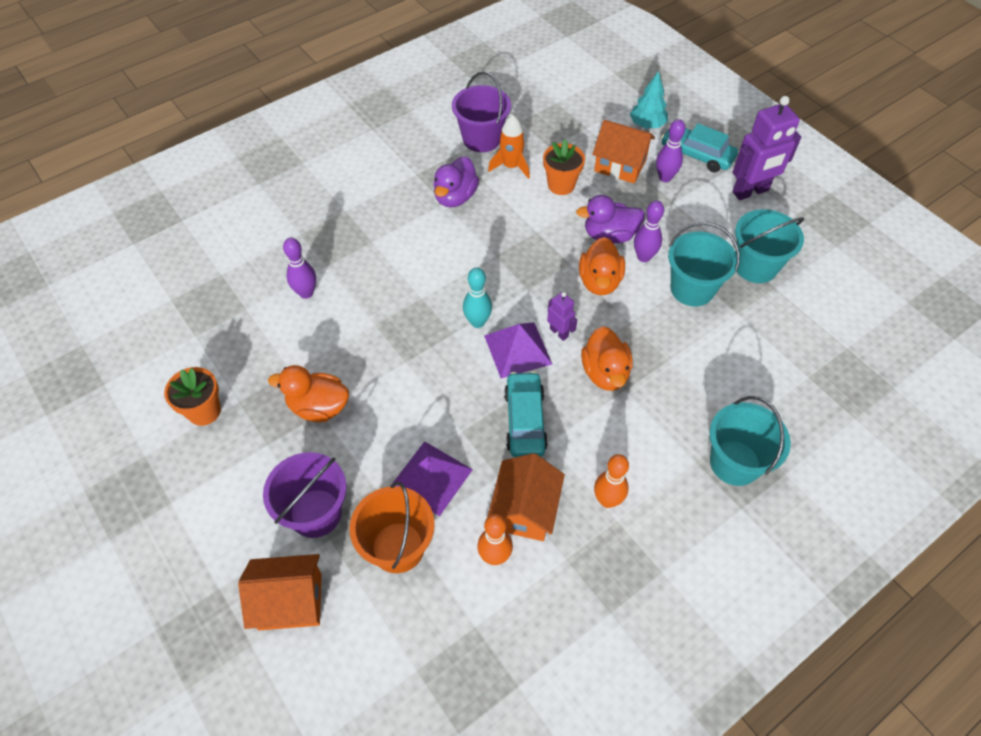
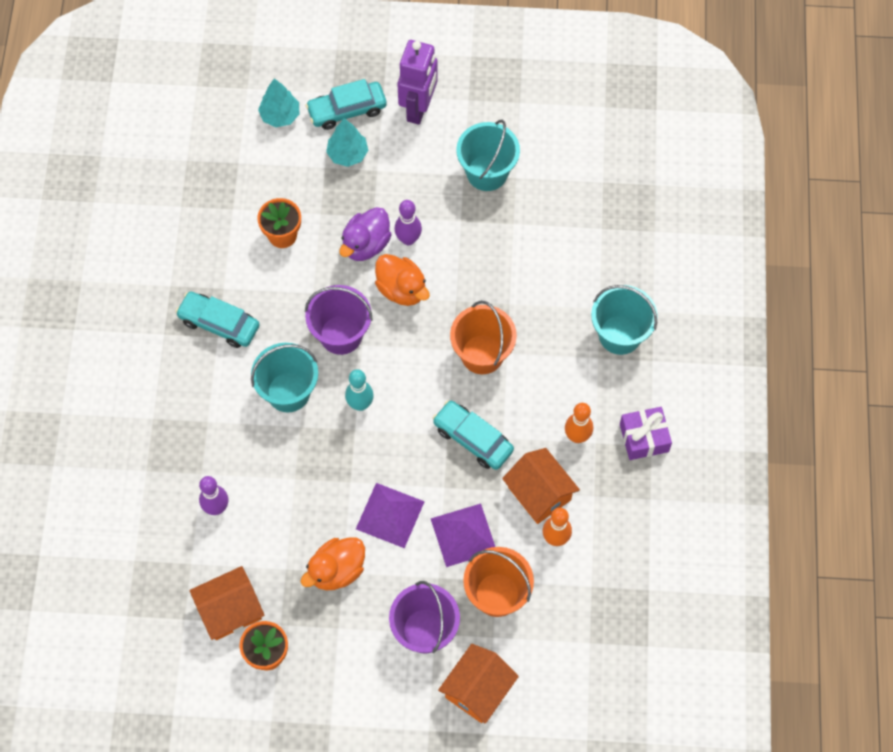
camera: 50 degrees left, 10 degrees up
(455, 197) = (219, 323): purple duck -> turquoise car
(481, 139) = (172, 252): purple bucket -> purple bucket (341, 334)
(511, 166) = (226, 255): orange rocket -> none
(517, 349) = (410, 396): purple pyramid -> purple pyramid (390, 515)
(559, 332) = (421, 356): purple robot -> none
(605, 373) = (482, 354): orange duck -> orange bucket
(620, 165) = (303, 174): orange house -> orange house (230, 610)
(663, 559) = (644, 438): none -> purple gift
(665, 177) = (347, 154): purple bowling pin -> turquoise tree
(692, 289) = (466, 233): turquoise bucket -> turquoise bucket (288, 392)

